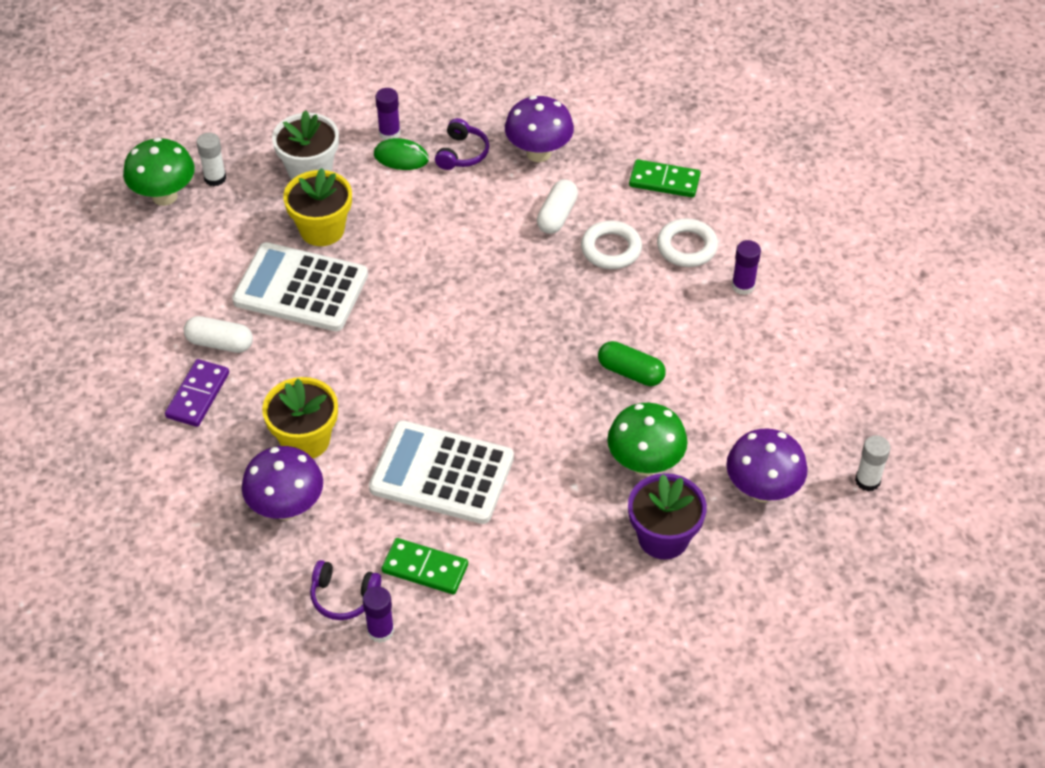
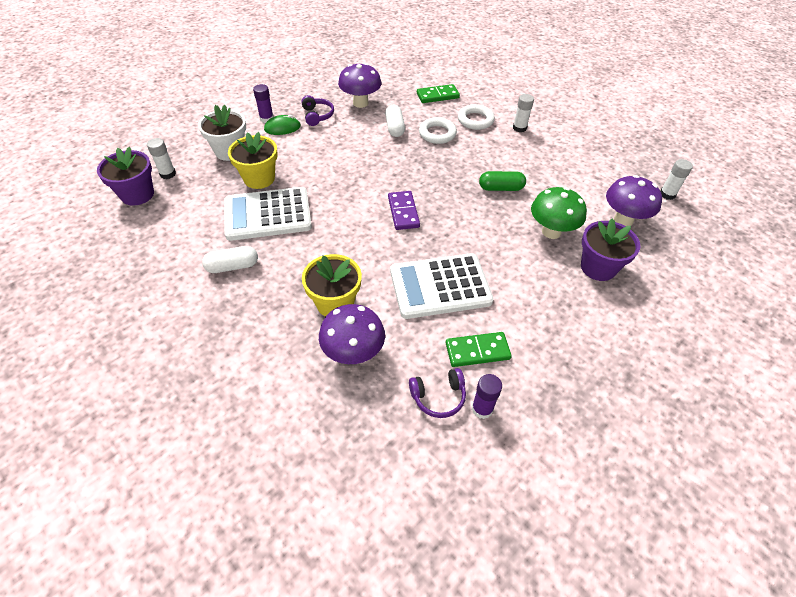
camera: 30 degrees left, 0 degrees up
(164, 196) = (137, 194): green mushroom -> purple flower pot
(198, 395) = (238, 305): purple domino -> purple domino (403, 212)
(743, 286) = (519, 128): purple glue stick -> white glue stick

